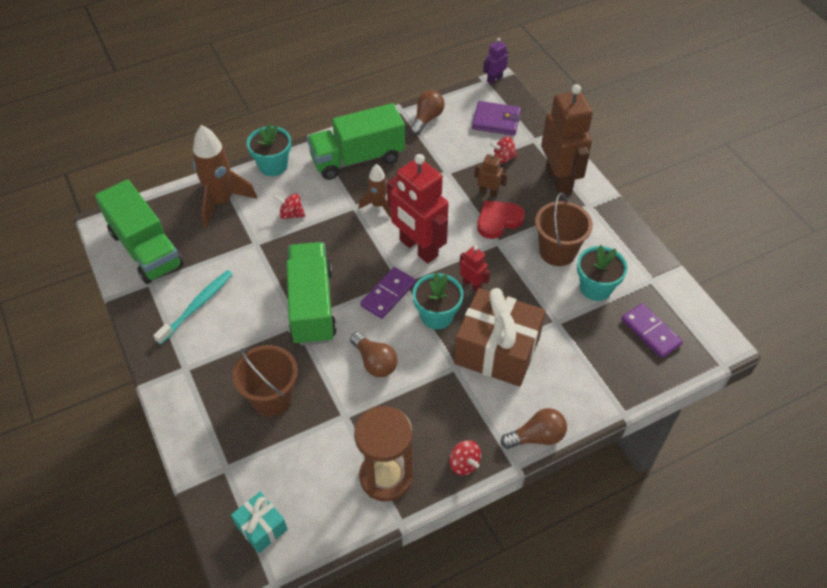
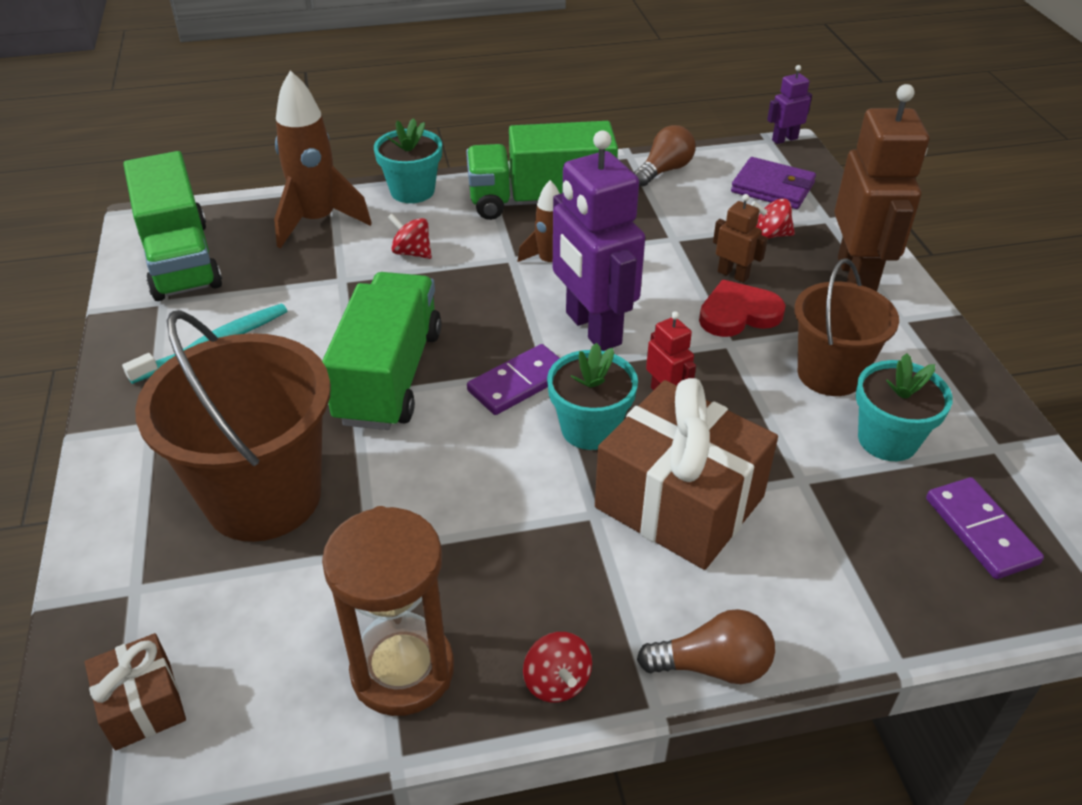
camera: 15 degrees right, 10 degrees down
(261, 527) = (143, 704): turquoise gift -> brown gift
(272, 398) = (263, 496): brown bucket -> brown bucket, size x1.57
(375, 362) = (458, 477): brown light bulb -> none
(418, 248) = (592, 329): red robot -> purple robot

